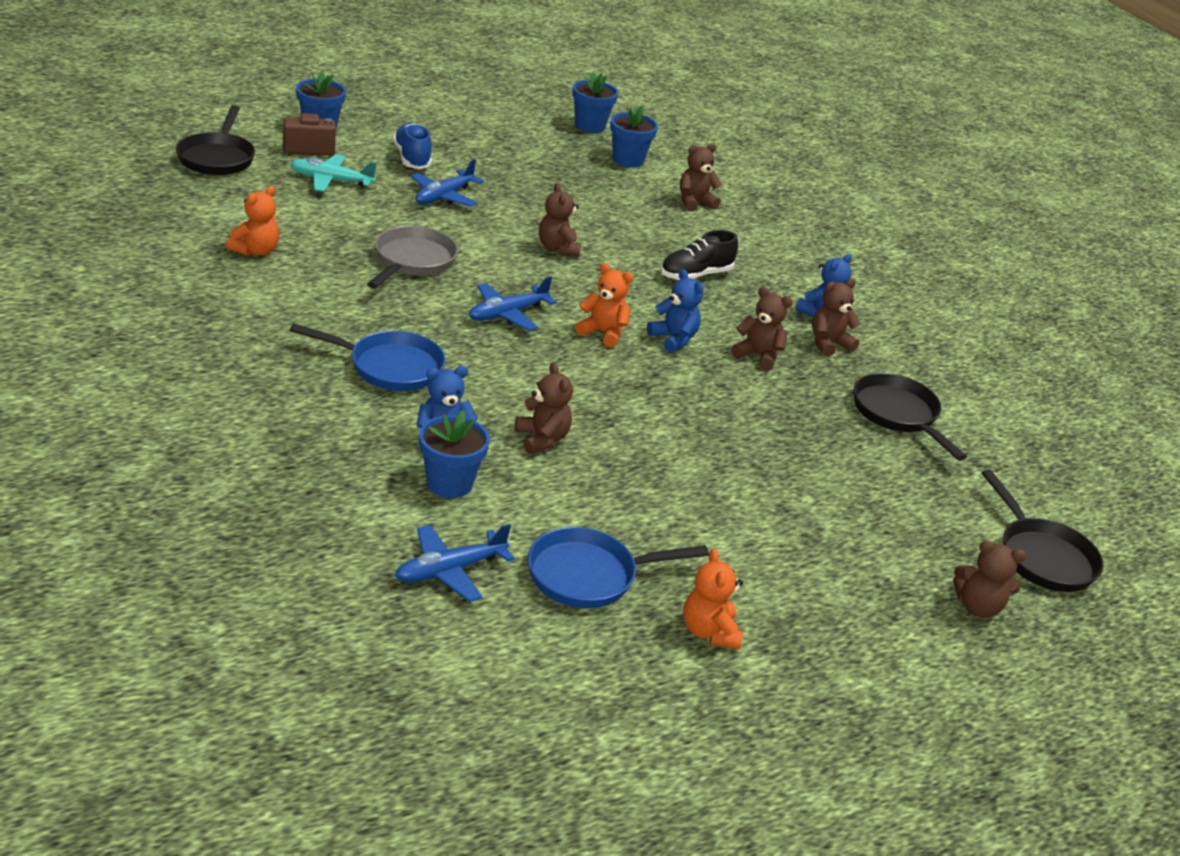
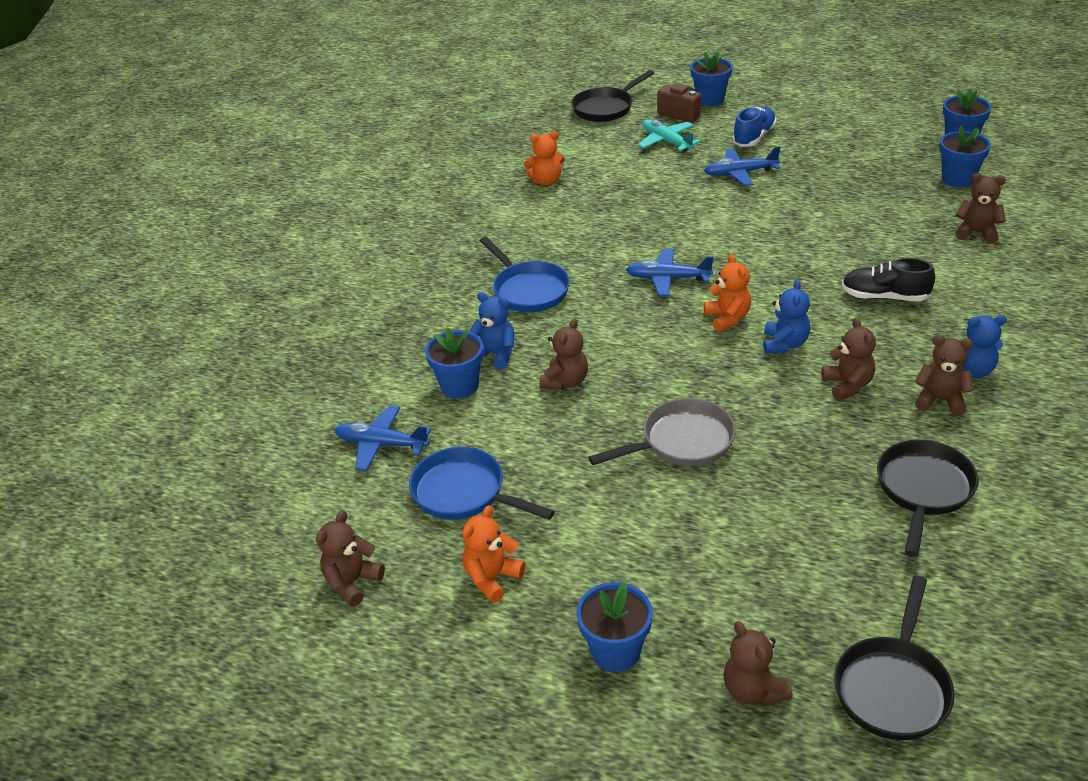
camera: 55 degrees right, 5 degrees up
(412, 261) = (647, 217): grey pan -> grey pan (682, 442)
(558, 248) = (782, 239): brown teddy bear -> brown teddy bear (352, 582)
(867, 633) = (615, 651): none -> blue flower pot

